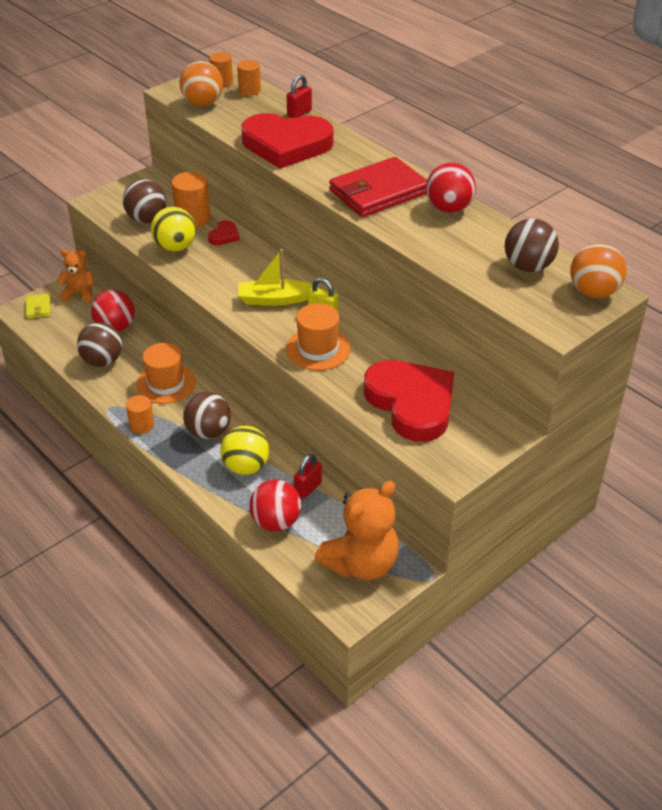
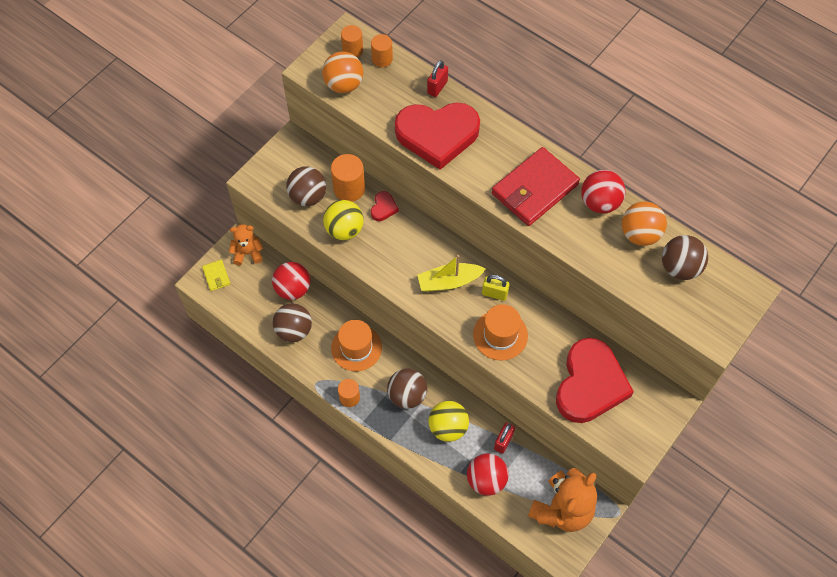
camera: 10 degrees left, 20 degrees up
(411, 403) = (590, 384): red heart -> red heart turned 60 degrees clockwise
(593, 292) = (737, 291): orange ball -> orange ball (639, 234)

